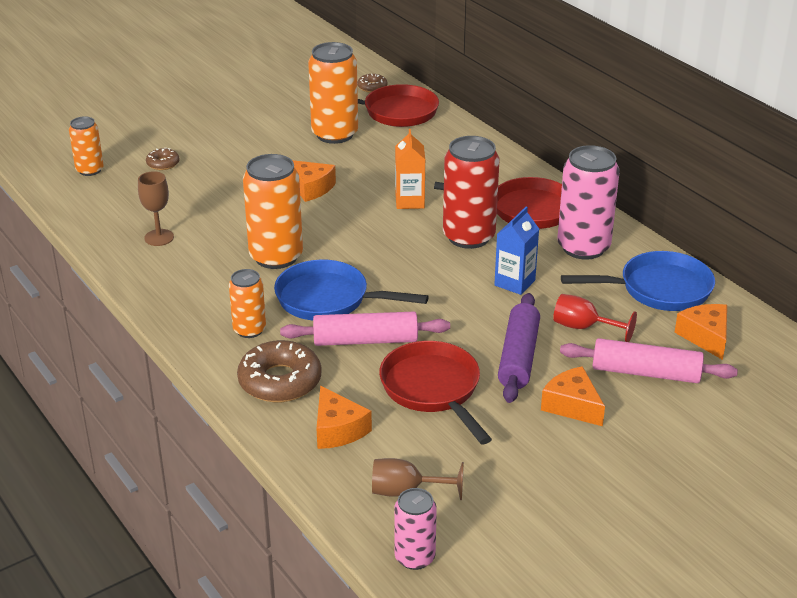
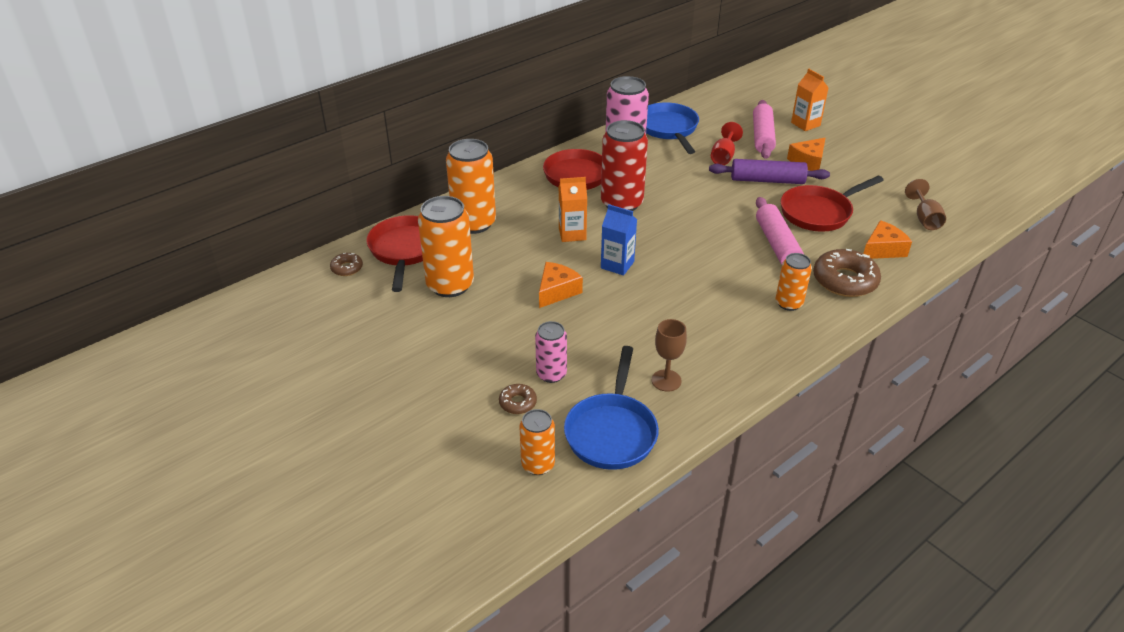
camera: 95 degrees left, 5 degrees up
(276, 257) = (678, 300): orange can -> orange can (474, 223)
(329, 299) = (731, 266): blue pan -> blue pan (612, 431)
(414, 557) = (977, 213): pink can -> pink can (551, 374)
(514, 283) = (679, 182): blue carton -> blue carton (617, 265)
(692, 425) = (805, 124): none -> orange carton
(705, 337) = (716, 116): orange cheese -> none

